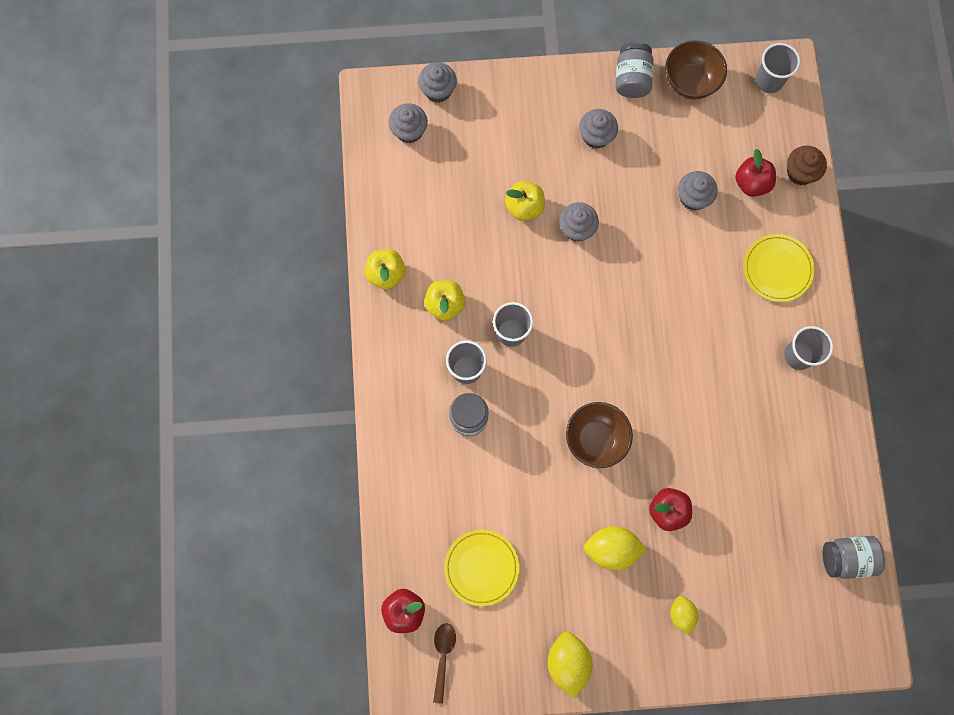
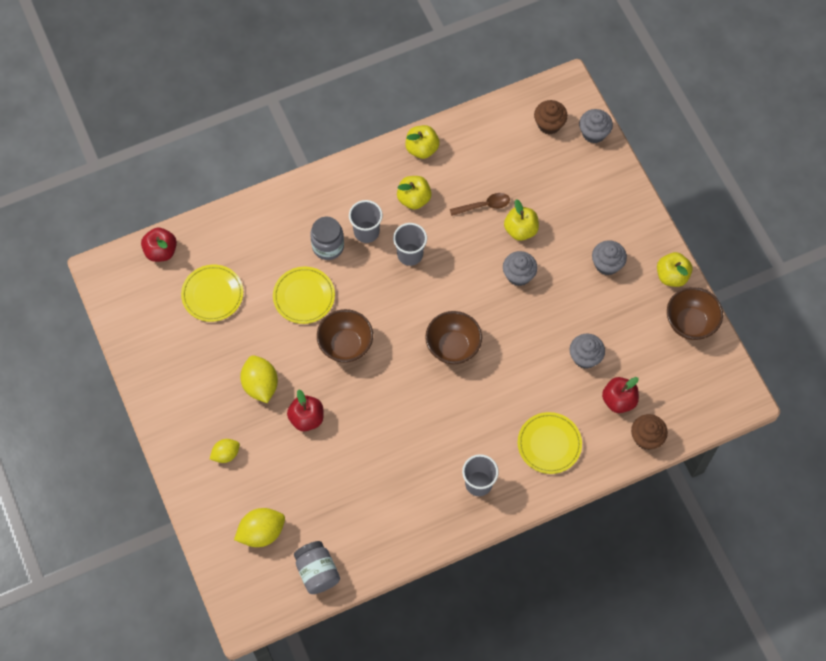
camera: 70 degrees right, 10 degrees down
(409, 131) = (549, 124): grey cupcake -> brown cupcake
(443, 657) = (135, 290): brown spoon -> brown spoon (484, 206)
(521, 465) = (304, 296): none -> yellow plate
(567, 662) = (160, 380): yellow lemon -> yellow lemon (261, 532)
(632, 79) = (672, 276): grey jar -> yellow apple
(636, 326) = (453, 347): none -> brown bowl
(769, 81) = (721, 387): grey cup -> none

